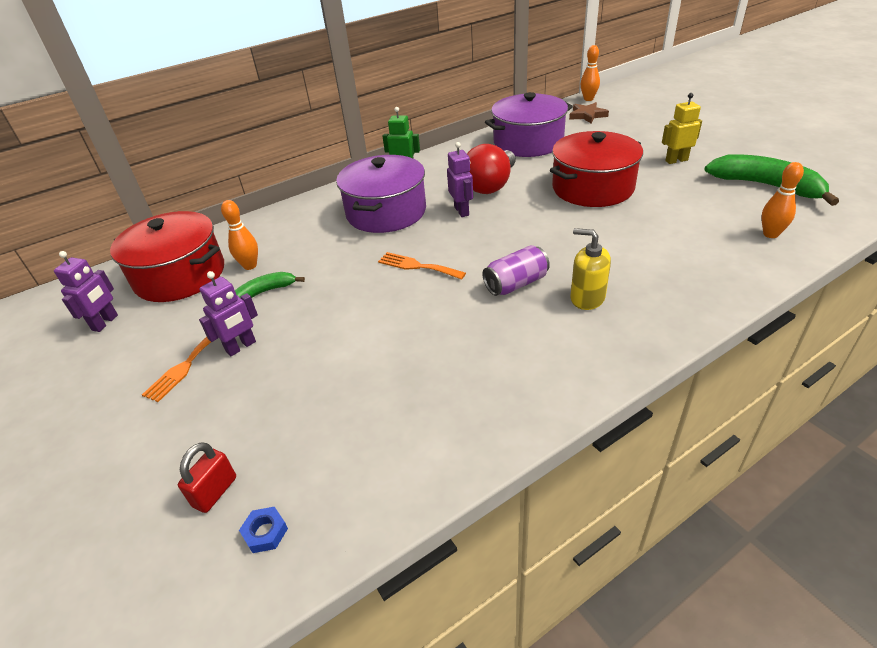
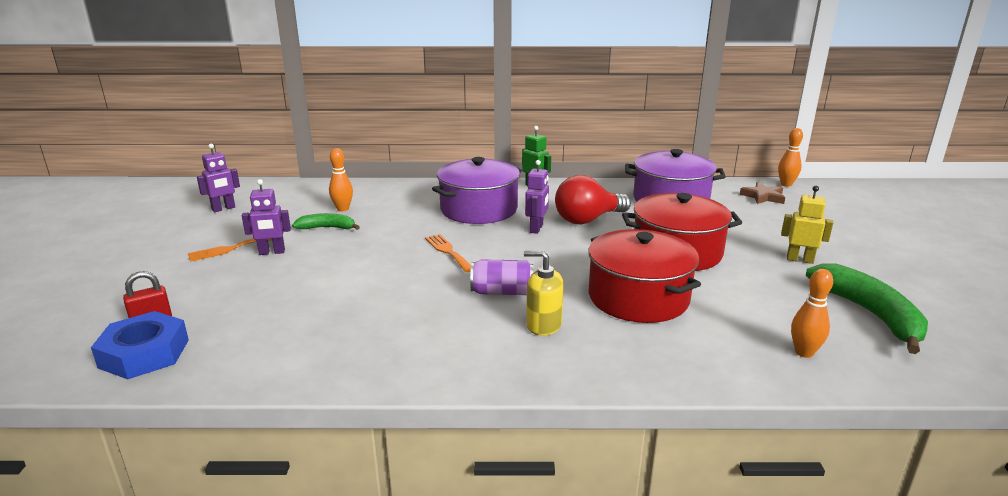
camera: 30 degrees right, 15 degrees down
(180, 275) = (296, 199): red pot -> red pot (638, 297)
(265, 532) = (144, 353): blue nut -> blue nut, size x2.33
(587, 298) = (543, 325): yellow soap dispenser -> yellow soap dispenser turned 45 degrees counterclockwise

